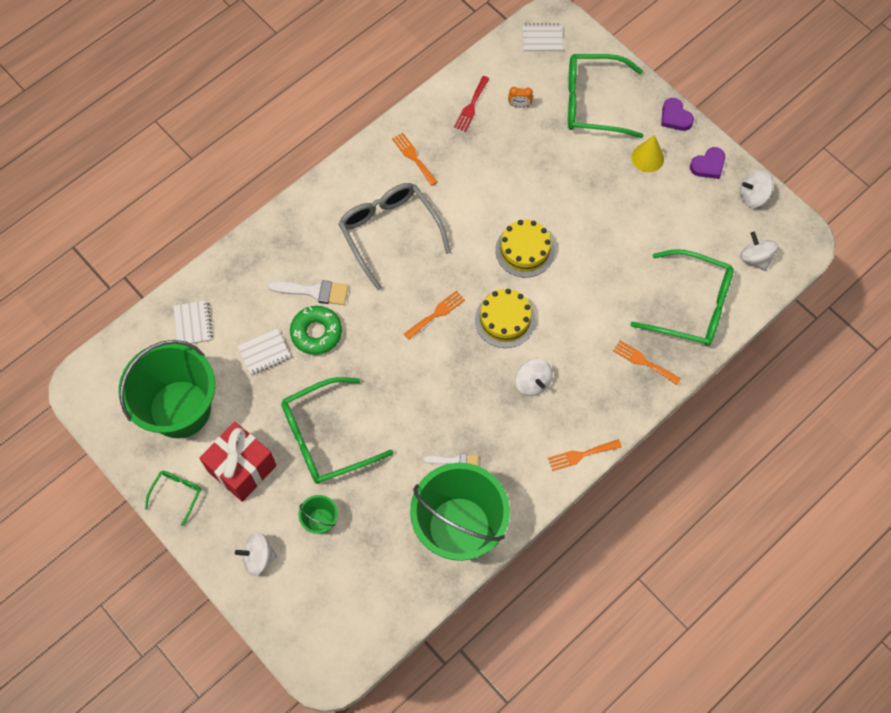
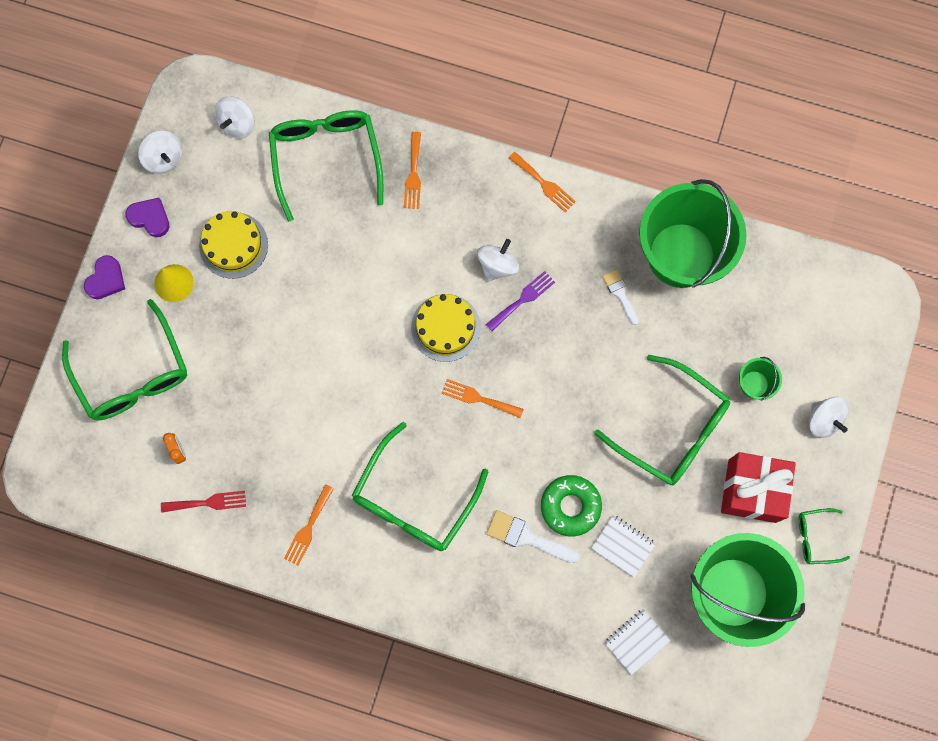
camera: 120 degrees left, 10 degrees up
(314, 291) = (526, 537): white brush -> white brush turned 45 degrees counterclockwise
(389, 232) = (414, 500): grey glasses -> green glasses
(494, 386) = (523, 299): none -> purple fork
(524, 250) = (356, 350): yellow cake -> yellow cake (233, 245)
(542, 38) = (74, 474): white notebook -> none

